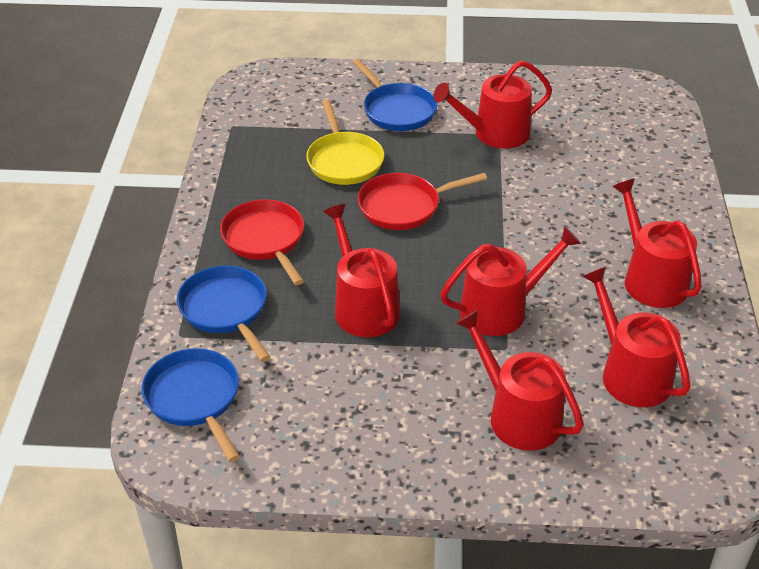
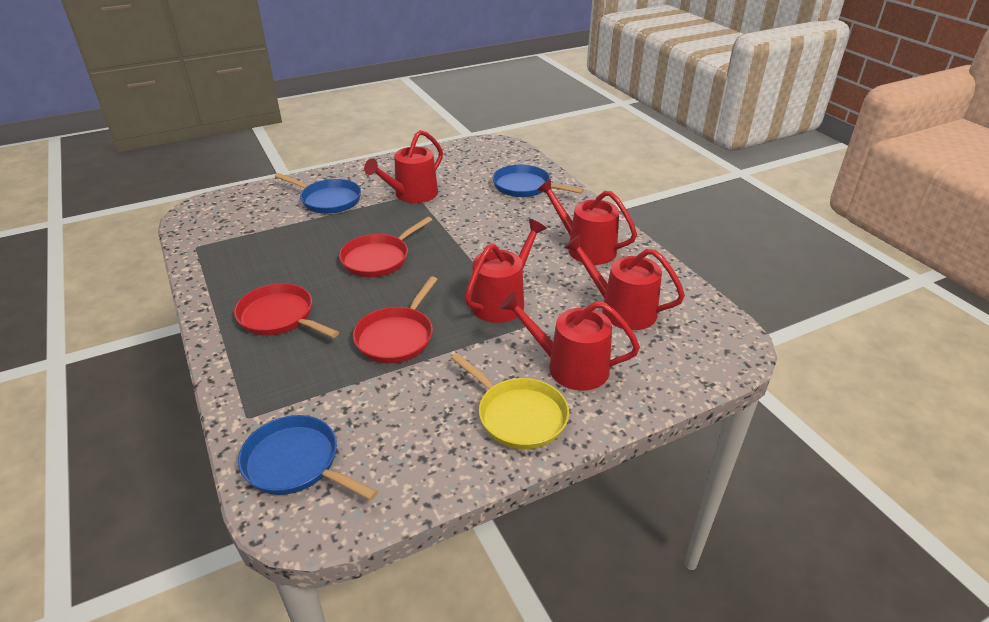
camera: 30 degrees left, 5 degrees down
(226, 310) = (279, 381): blue pan -> blue pan (525, 187)
(344, 161) = (309, 243): yellow pan -> yellow pan (518, 415)
(363, 307) = (396, 337): red watering can -> red pan

